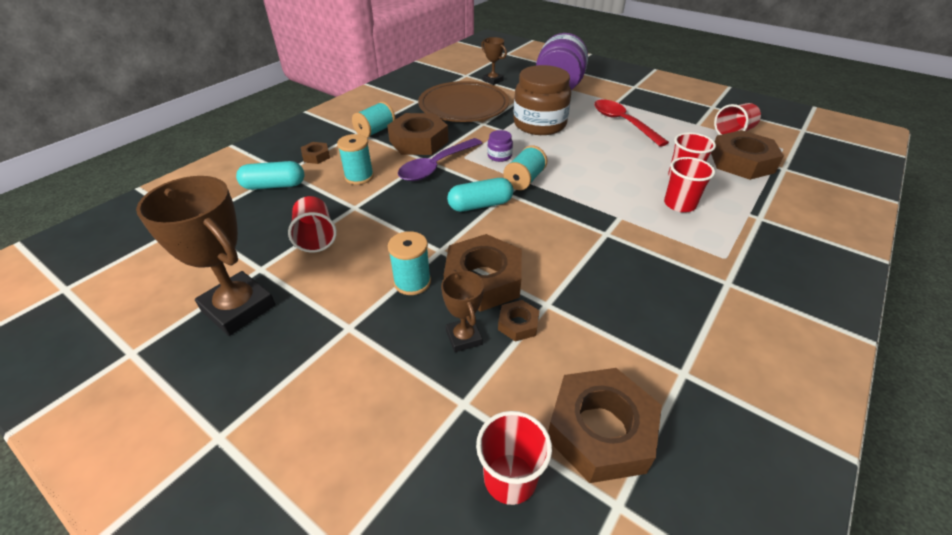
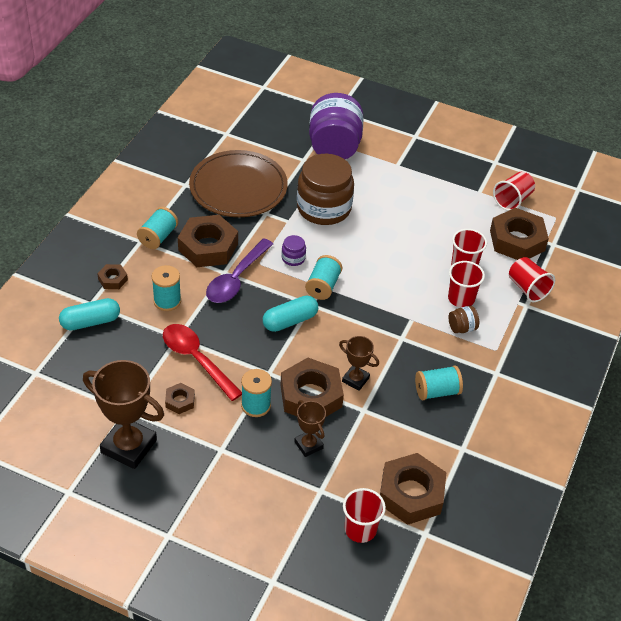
camera: 15 degrees left, 5 degrees up
(316, 237) = (158, 374): red cup -> red cup (527, 288)
(493, 80) = (259, 140): brown trophy -> brown trophy (355, 380)
(518, 324) = (345, 429): brown nut -> brown nut (180, 401)
(622, 123) = (406, 197): red spoon -> red spoon (196, 359)
(647, 294) = (437, 391): none -> turquoise spool
(680, 231) = (462, 328): none -> brown jar

